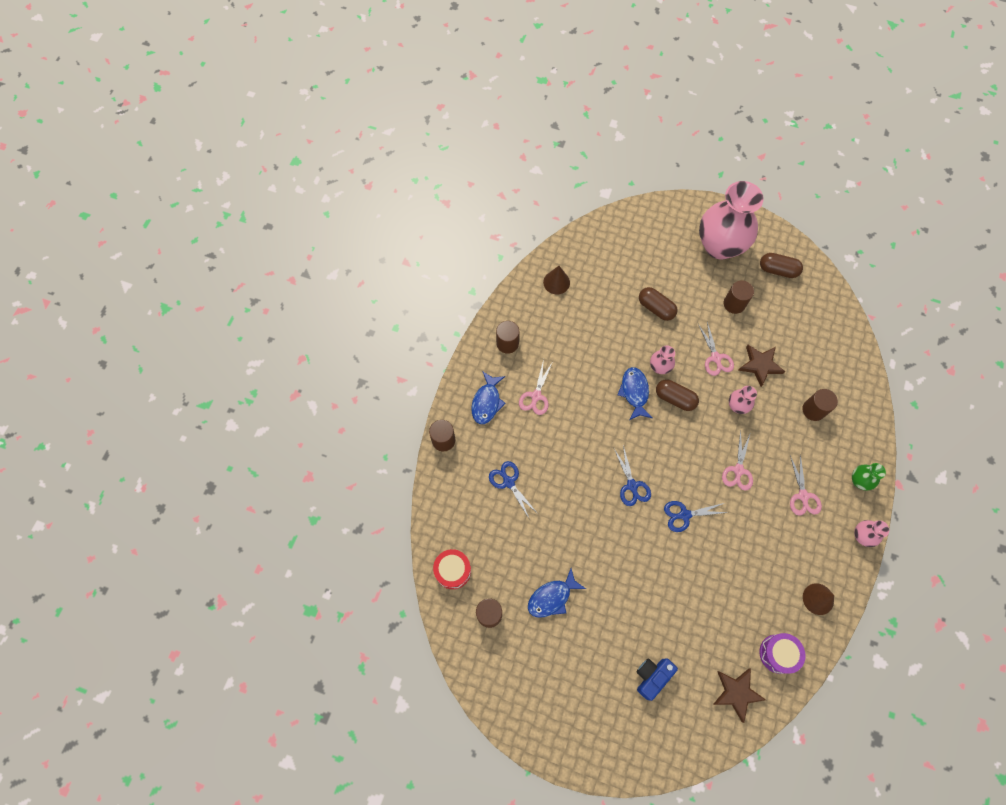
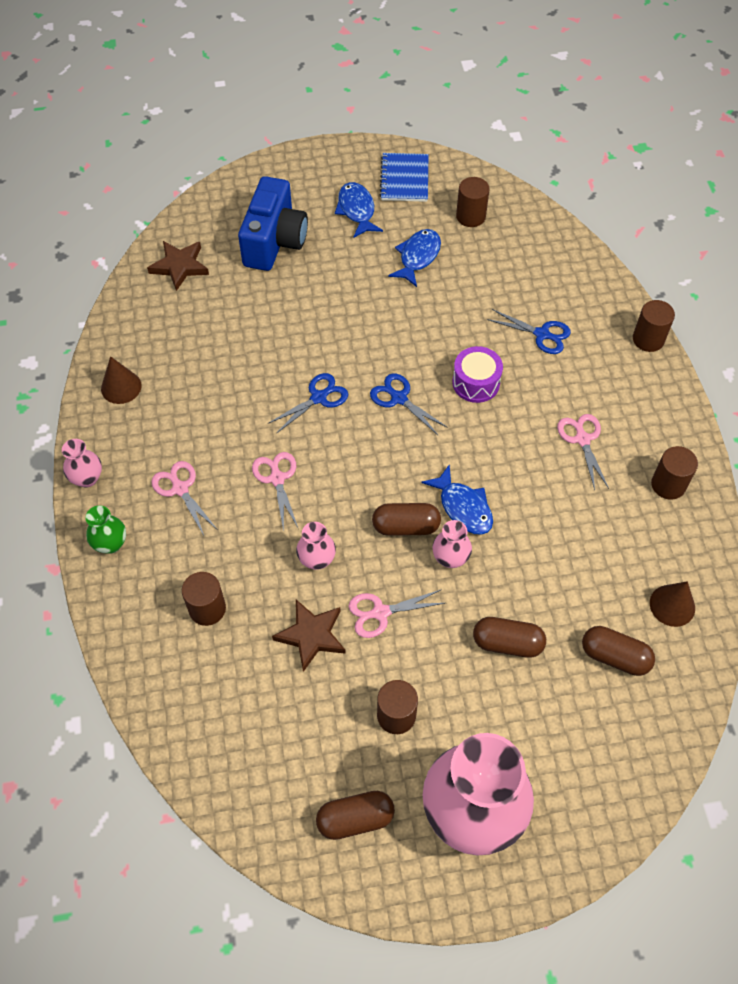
camera: 150 degrees right, 10 degrees down
(453, 570) = (535, 232): red drum -> none
(487, 402) = (634, 403): blue fish -> blue fish (357, 210)
(516, 685) = (404, 179): none -> blue notebook
(604, 274) = (614, 656): none -> brown capsule
(652, 676) = (274, 241): blue camera -> blue camera, size x1.71
(716, 358) = (380, 613): pink scissors -> pink scissors turned 60 degrees counterclockwise
(778, 653) = (148, 317): purple drum -> purple drum (476, 383)

